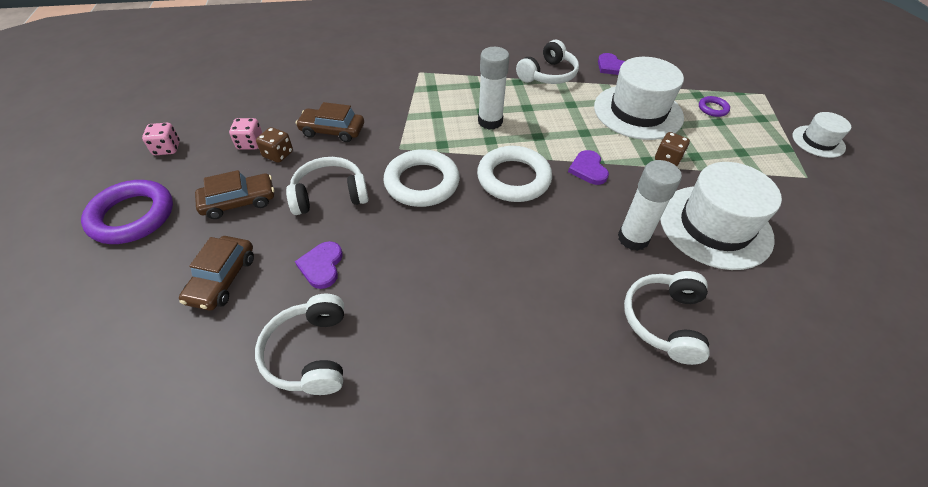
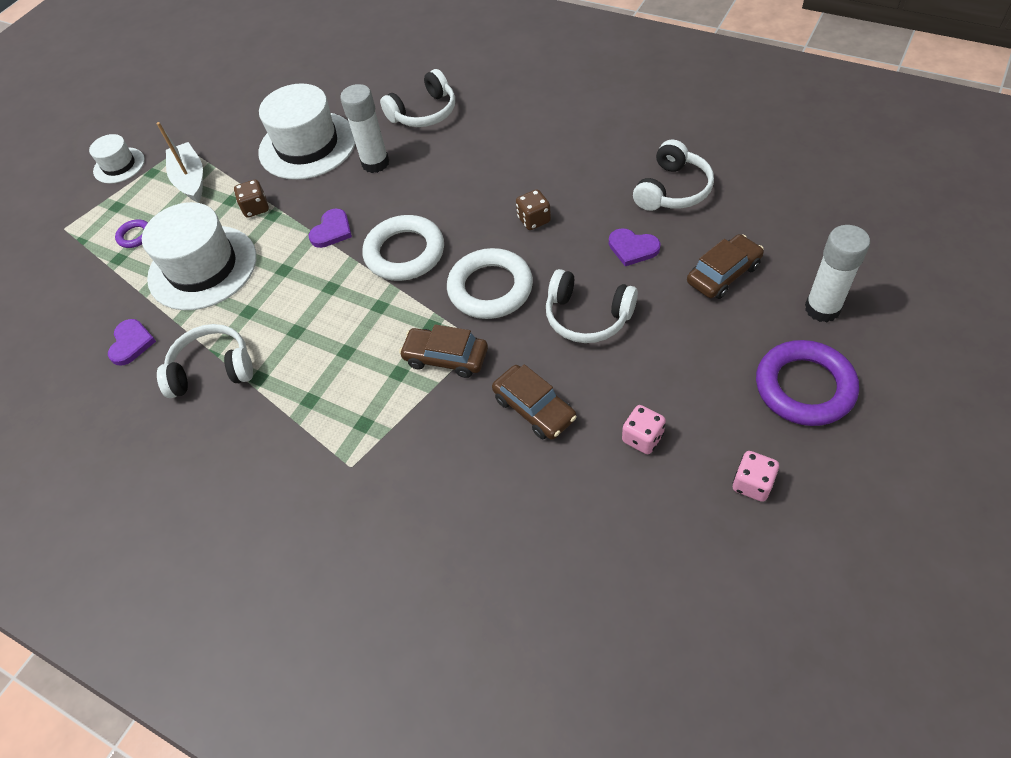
camera: 135 degrees left, 5 degrees up
(239, 202) = (684, 352): brown car -> brown car (446, 358)
(278, 154) = (616, 401): brown dice -> brown dice (534, 220)
(322, 266) = (632, 248): purple heart -> purple heart turned 75 degrees clockwise
(490, 121) = (354, 331): white glue stick -> white glue stick (822, 308)
(750, 156) = (190, 180): none -> white boat

